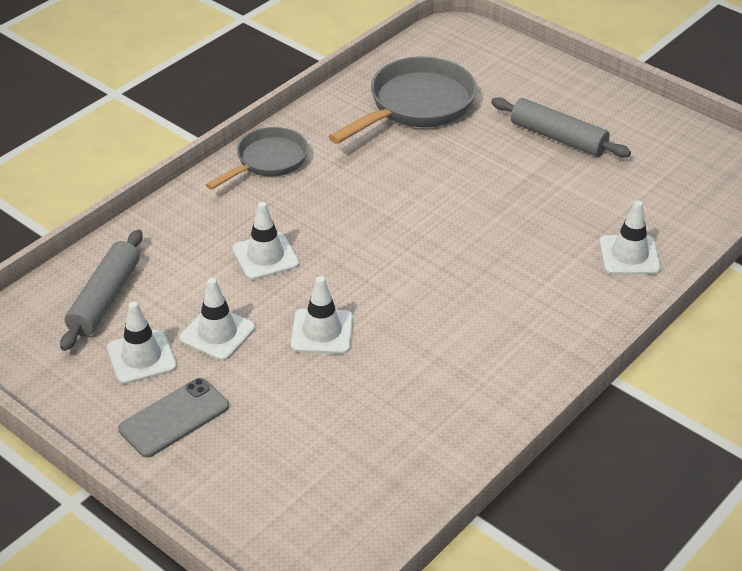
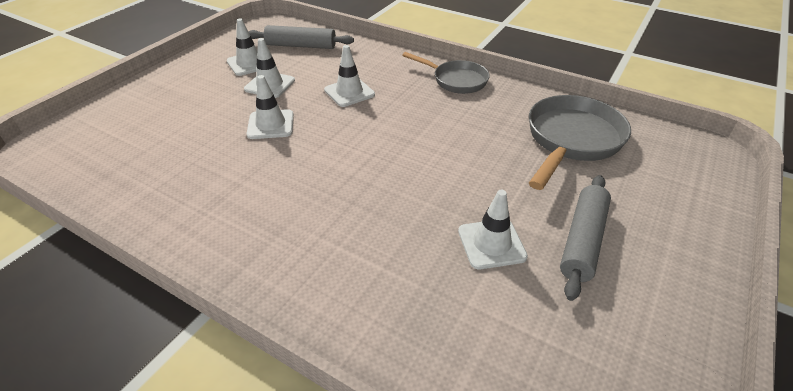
camera: 80 degrees right, 0 degrees up
(174, 418) = (194, 81): grey phone -> none
(416, 106) = (571, 140): grey pan -> grey pan turned 90 degrees counterclockwise
(629, 255) = (396, 316): white traffic cone -> white traffic cone (491, 244)

